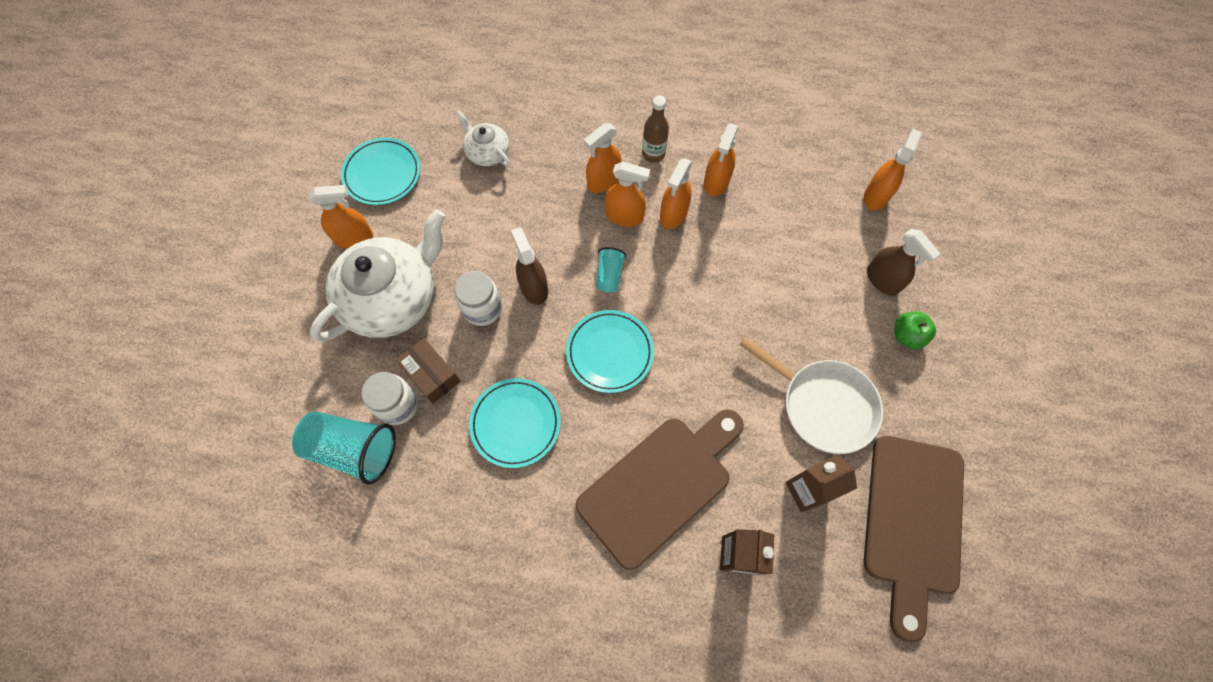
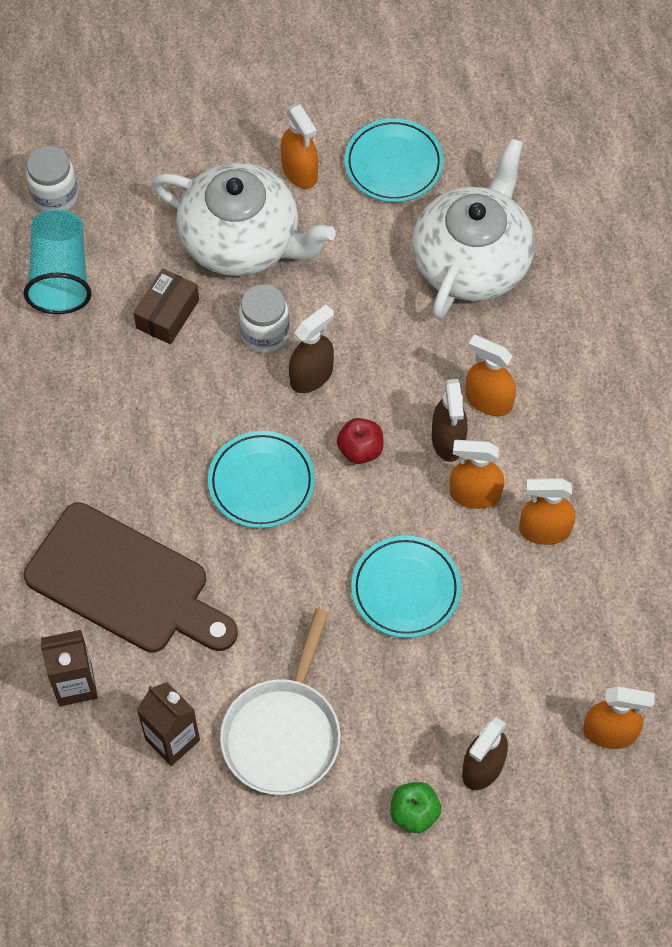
camera: 70 degrees right, 5 degrees down
(398, 405) = (122, 296): white jar -> white jar (55, 196)
(487, 152) = (472, 260): white teapot -> white teapot, size x2.04
(515, 423) = (143, 416): turquoise plate -> turquoise plate (405, 589)
(609, 275) = (360, 449): turquoise cup -> red apple
(624, 216) = (448, 440): orange spray bottle -> brown spray bottle
(653, 154) = (554, 444): brown bottle -> none
(912, 522) = (175, 865): brown cutting board -> none

